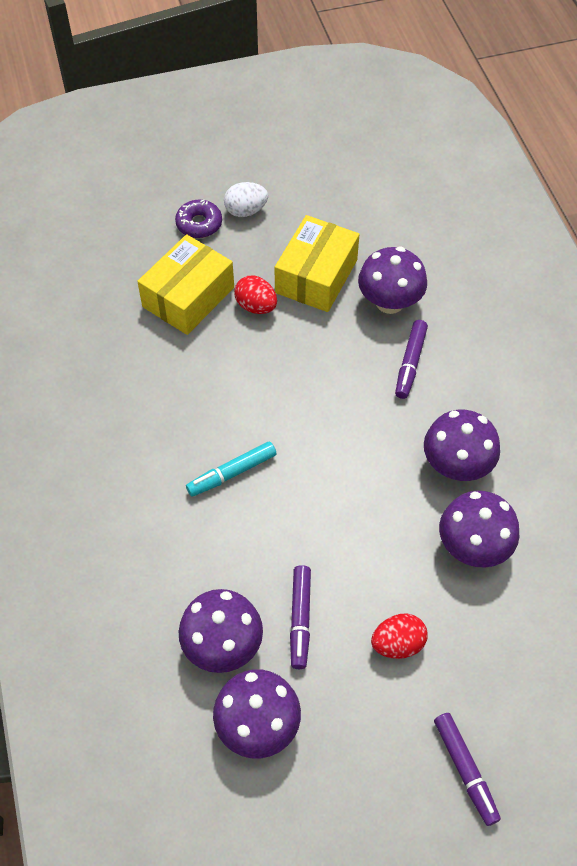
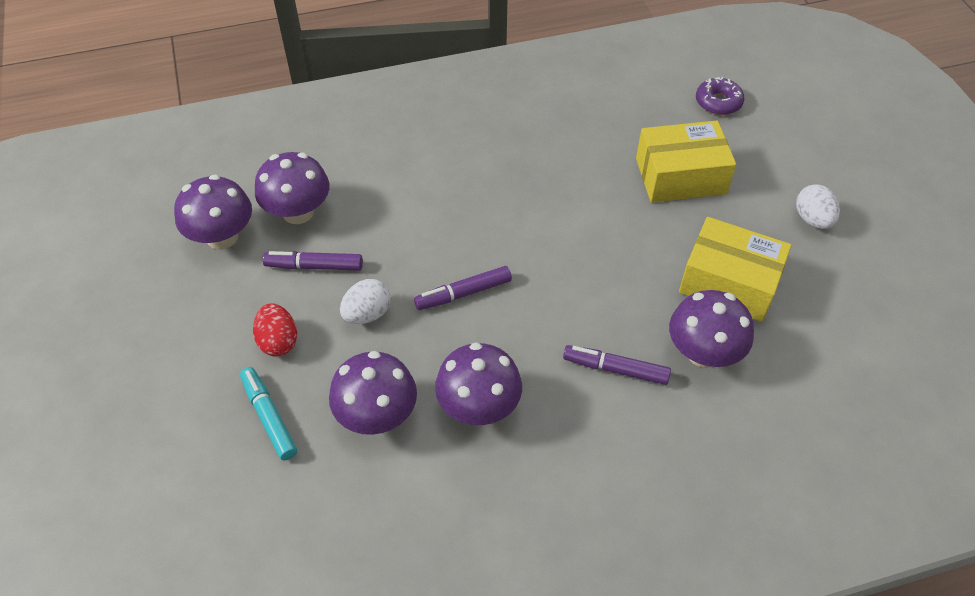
camera: 90 degrees right, 5 degrees down
(188, 297) = (680, 176): yellow box -> yellow box turned 45 degrees counterclockwise
(199, 224) = (782, 181): purple donut -> purple donut (718, 102)
(232, 473) = (471, 215): turquoise marker -> turquoise marker (269, 417)
(256, 306) = (677, 230): red egg -> none
(360, 563) = (367, 314): none -> white egg
(465, 770) = (145, 390): purple marker -> purple marker (463, 293)

